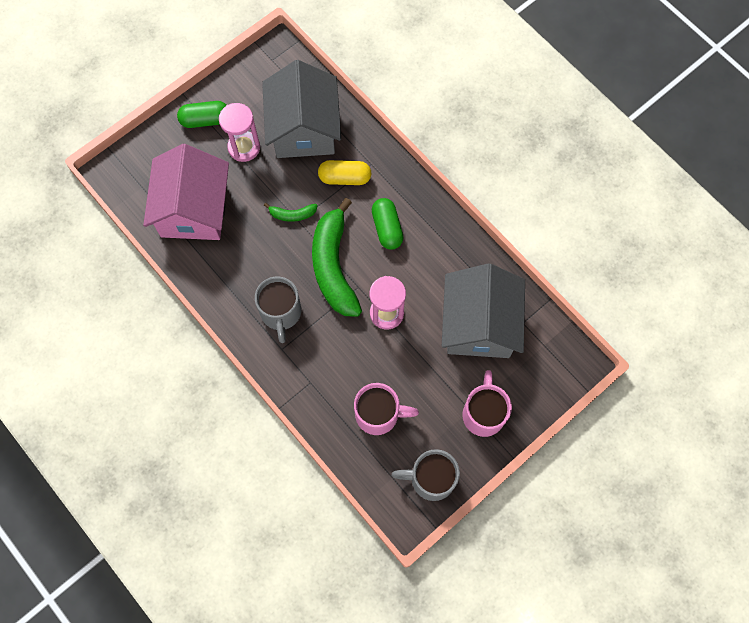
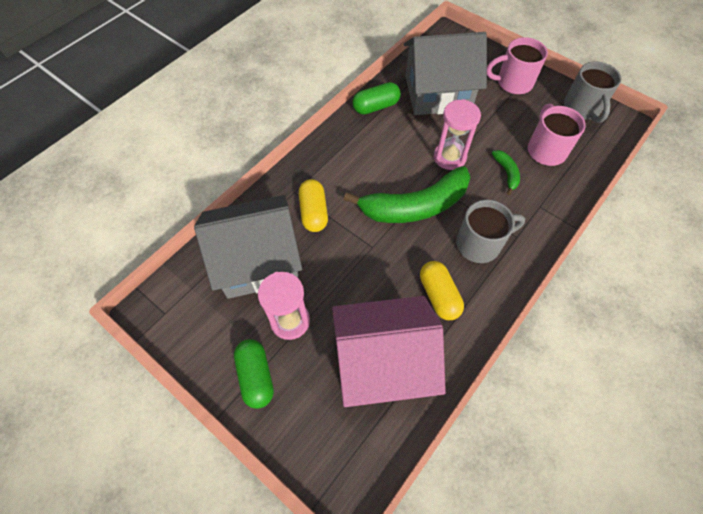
camera: 100 degrees left, 10 degrees down
(239, 264) = (438, 295): none -> yellow capsule
(292, 214) = (366, 253): green banana -> green banana (506, 173)
(387, 228) = (363, 169): green capsule -> green capsule (376, 107)

